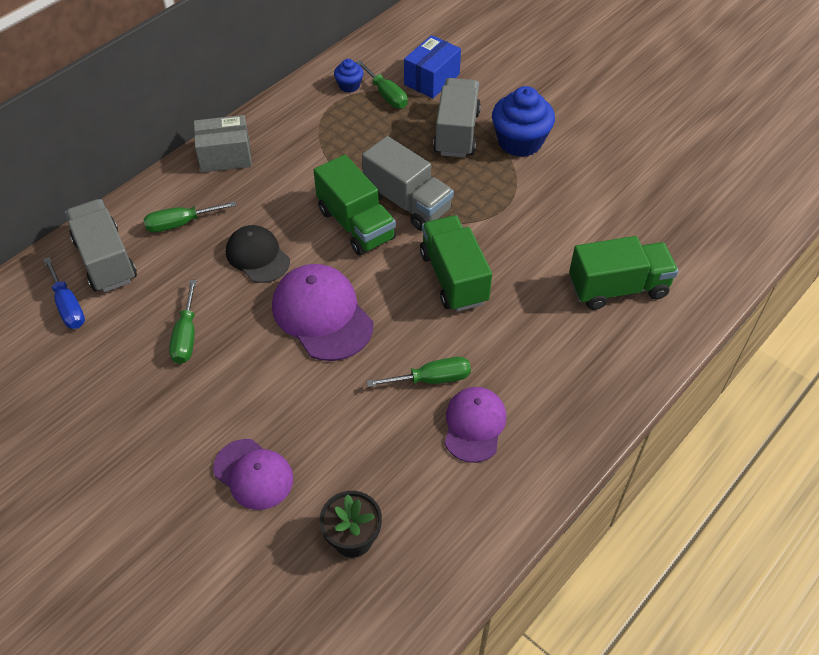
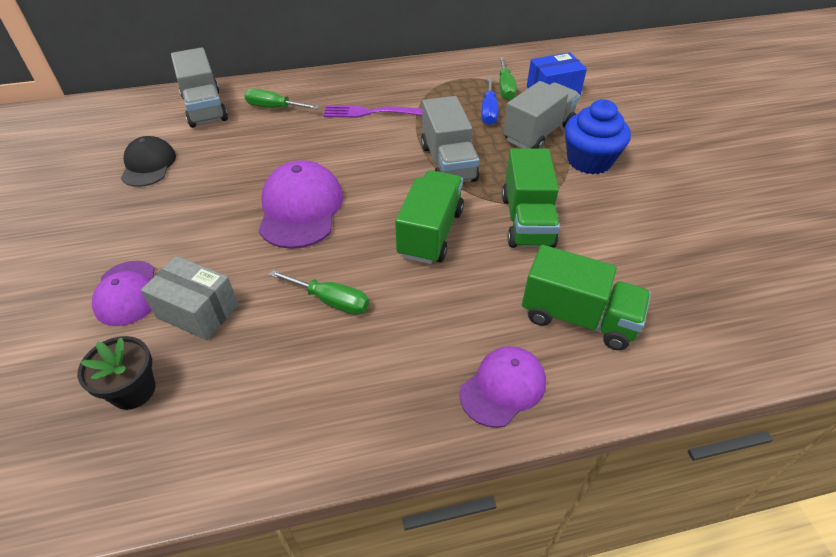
camera: 35 degrees right, 5 degrees down
(68, 306) = (153, 124): blue screwdriver -> blue screwdriver (489, 112)
(105, 260) = (205, 108): grey truck -> grey truck turned 150 degrees clockwise
(186, 336) = (196, 176): green screwdriver -> none
(225, 156) = (348, 81): grey box -> grey box (198, 311)
(257, 256) = (300, 149): black cap -> black cap (148, 165)
(283, 184) = (368, 112): none -> purple fork
(349, 85) = (482, 72): blue cupcake -> none
(356, 224) = (392, 160): green truck -> green truck (527, 221)
(474, 425) = (326, 360): purple cap -> purple cap (503, 387)

